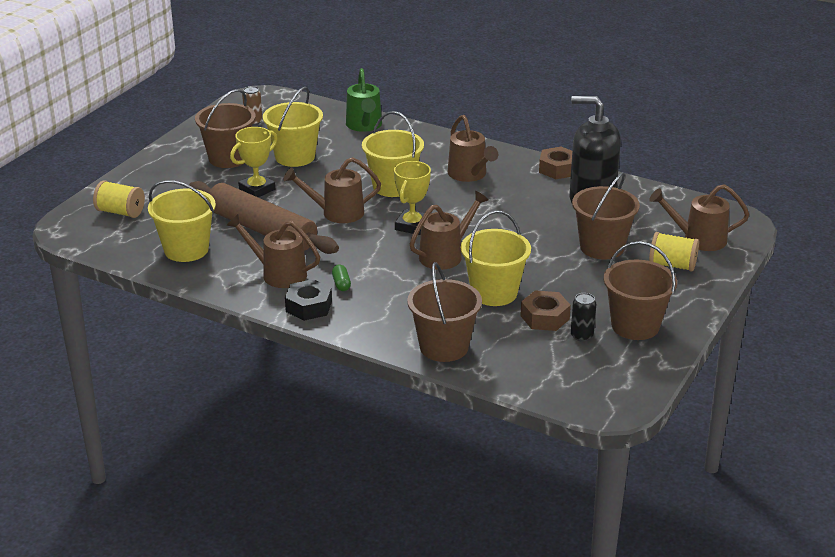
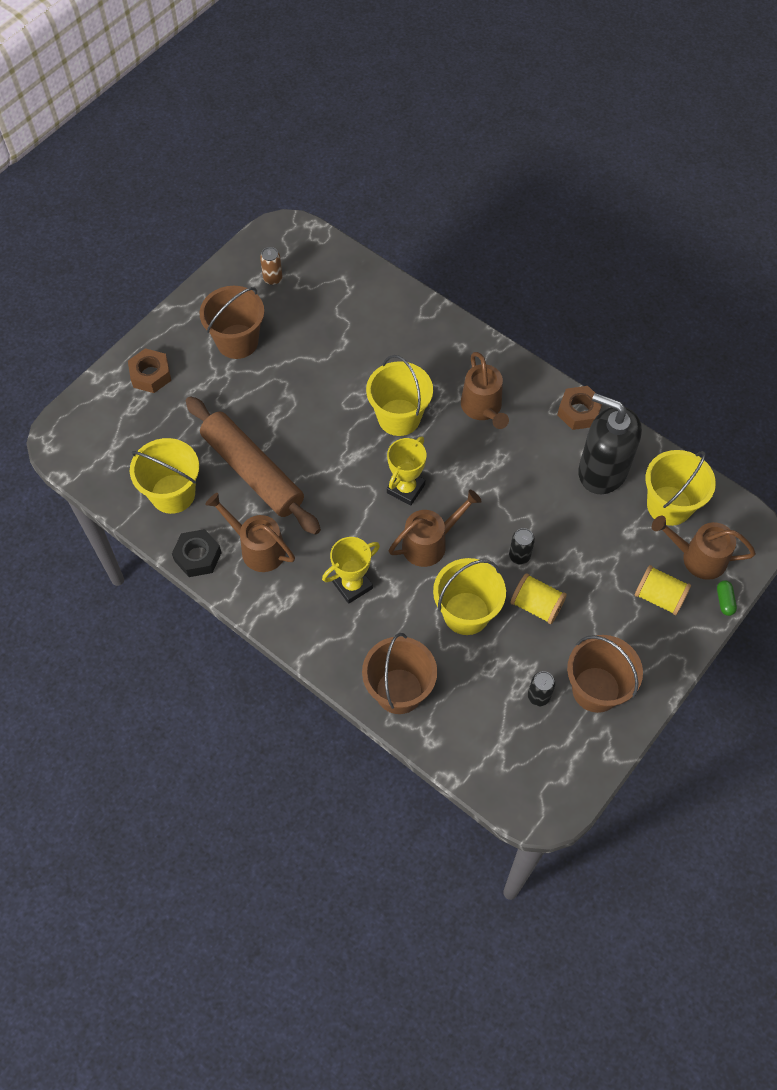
camera: 10 degrees right, 30 degrees up
(120, 212) = (116, 420): yellow spool -> yellow spool (536, 605)
(257, 189) = (258, 401): yellow trophy -> yellow trophy (352, 585)
(295, 157) = (306, 349): yellow bucket -> yellow bucket (669, 505)
(309, 306) = (279, 605): black nut -> black nut (198, 556)
(336, 213) = (332, 455): brown watering can -> none
(341, 284) = (317, 574): green capsule -> green capsule (724, 601)
(364, 126) = (389, 303): green watering can -> none
(533, 254) = (519, 556): none -> black can
(545, 317) = (508, 661): brown nut -> brown nut (151, 375)
(602, 247) = (593, 555): brown bucket -> none

